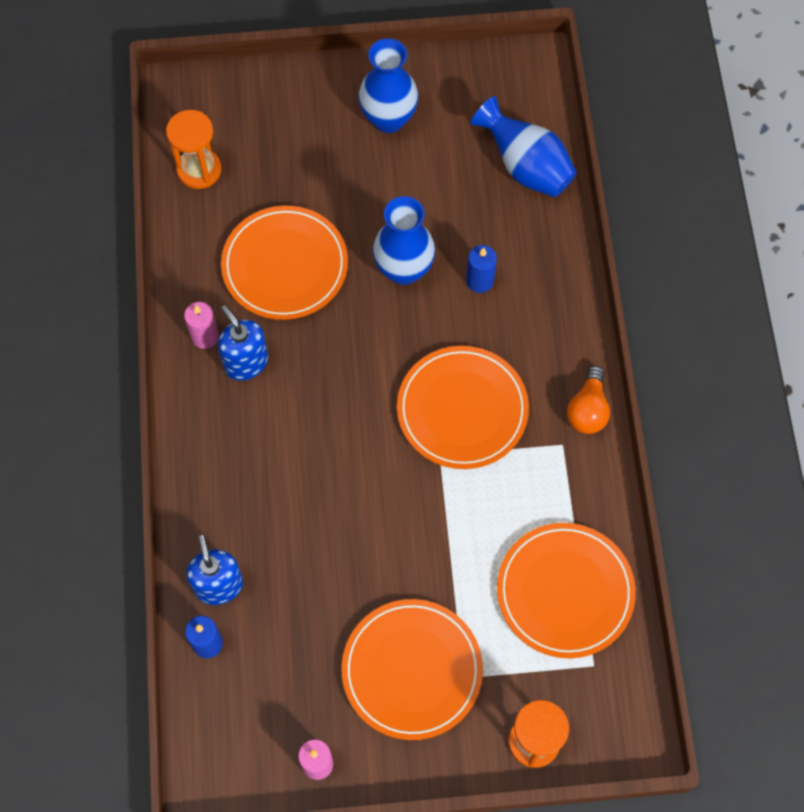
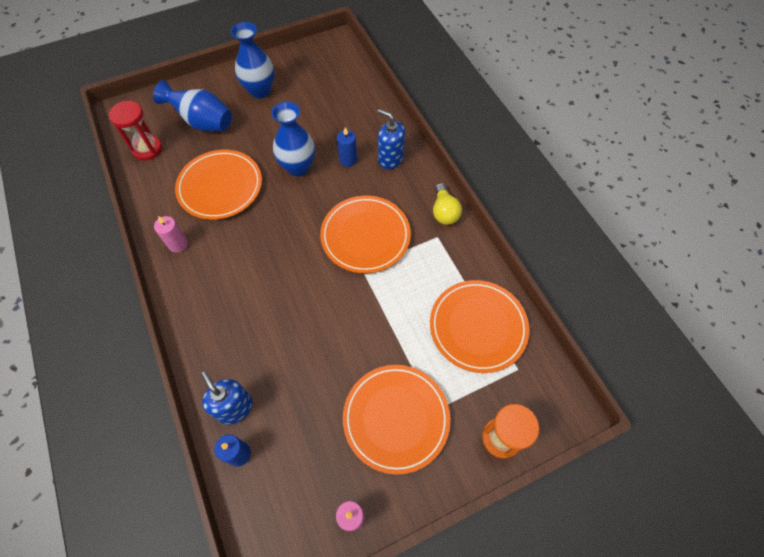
camera: 20 degrees left, 5 degrees down
(199, 170) = (147, 149): orange hourglass -> red hourglass
(246, 362) = (211, 252): blue soap dispenser -> blue soap dispenser (390, 159)
(525, 167) = (352, 93): blue vase -> blue vase (203, 122)
(588, 409) = (444, 211): orange light bulb -> yellow light bulb

